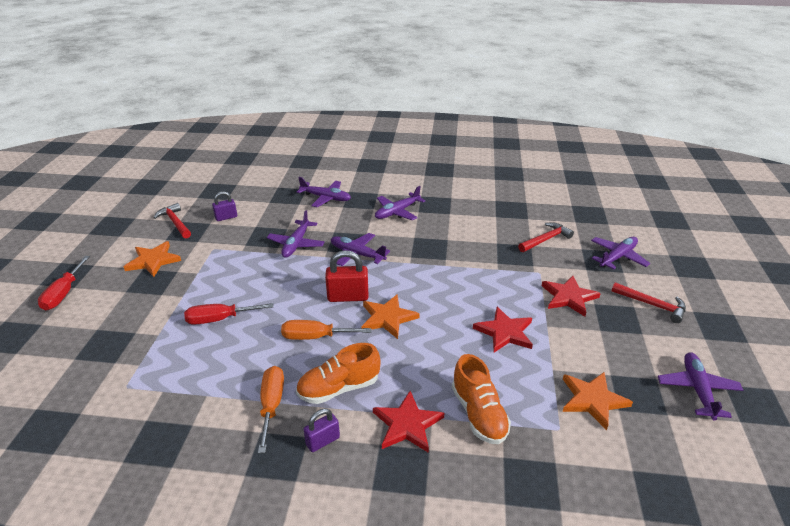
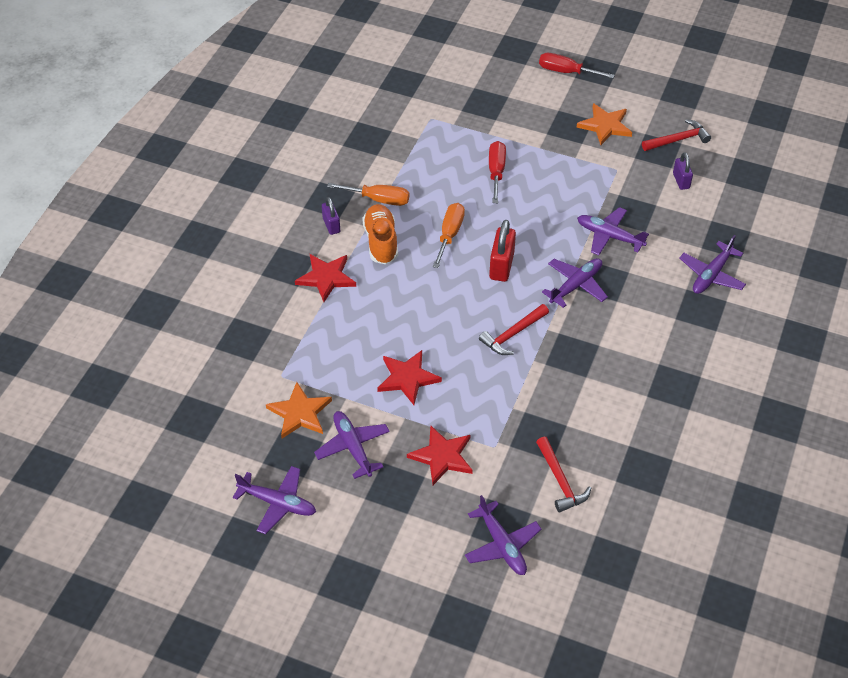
camera: 105 degrees right, 15 degrees up
(388, 318) = (459, 291): orange star -> none
(397, 212) = (661, 341): purple plane -> purple plane (353, 447)
(478, 414) = (318, 326): orange shoe -> none
(652, 305) = (404, 532): red hammer -> red hammer (513, 334)

